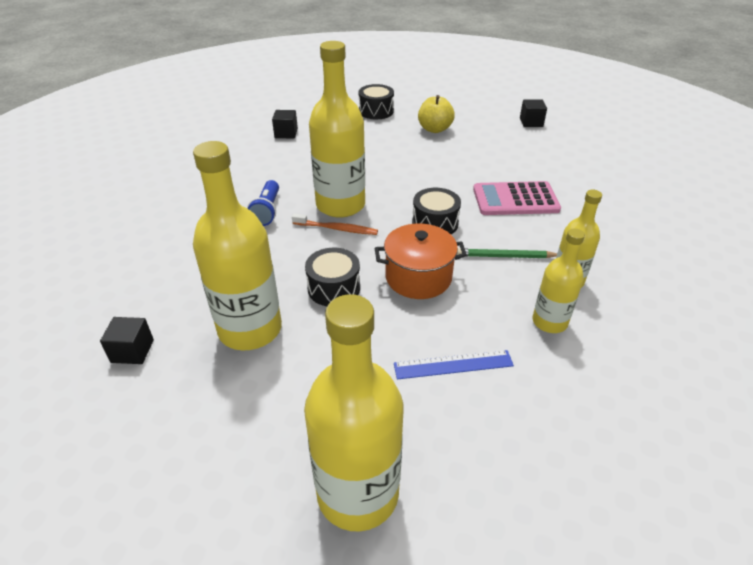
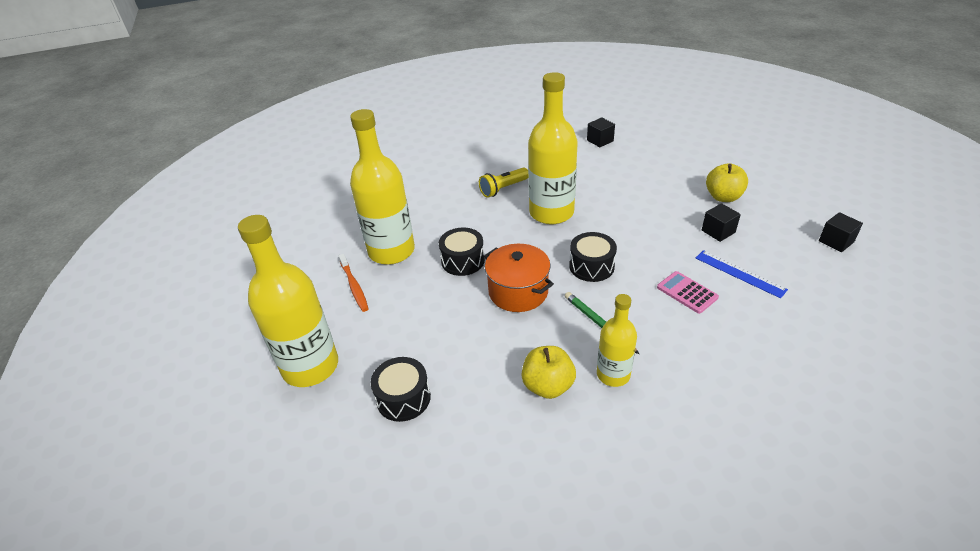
camera: 55 degrees right, 0 degrees up
(132, 351) = (335, 223): black cube -> black cube (718, 231)
(267, 211) = (503, 189): blue flashlight -> yellow flashlight
(337, 229) = (523, 227): orange toothbrush -> orange toothbrush (354, 286)
(376, 111) = (698, 156): black drum -> black drum (403, 398)
(453, 364) = (449, 354): blue ruler -> blue ruler (740, 273)
(515, 199) = (687, 292): pink calculator -> pink calculator, size x0.61
(549, 322) = (548, 386): yellow bottle -> yellow apple

